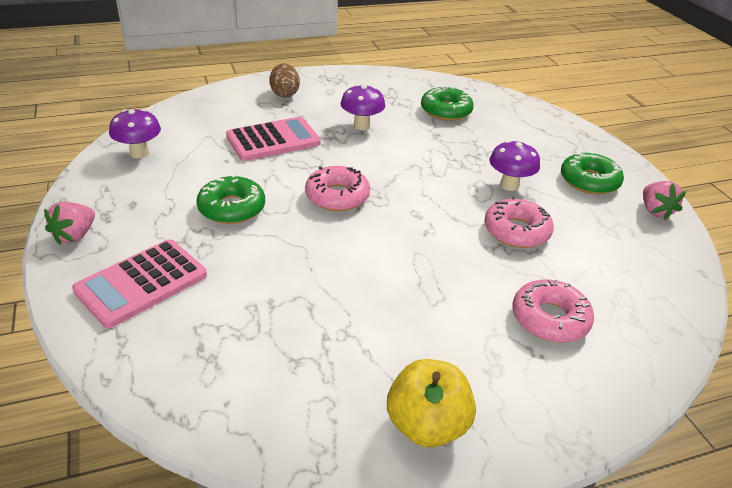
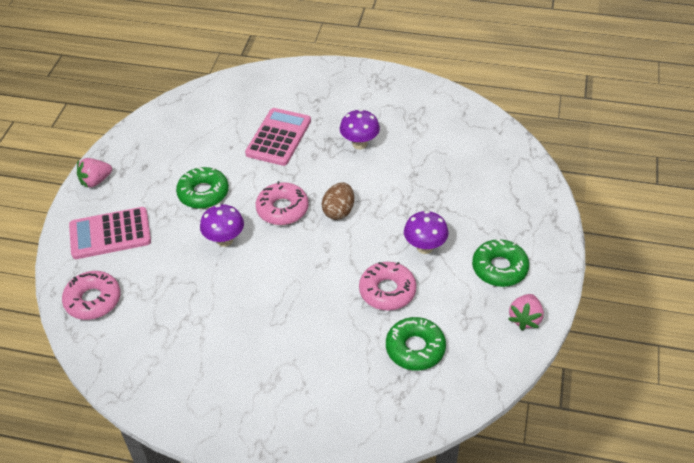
camera: 35 degrees right, 10 degrees up
(139, 153) = (177, 120): purple mushroom -> purple mushroom (224, 240)
(273, 140) = (279, 137): pink calculator -> pink calculator turned 75 degrees counterclockwise
(284, 94) = (326, 88): brown egg -> brown egg (339, 211)
(427, 425) = (195, 400): yellow apple -> none
(446, 111) = (447, 149): green donut -> green donut (415, 348)
(550, 319) = (339, 369): pink donut -> pink donut (93, 300)

